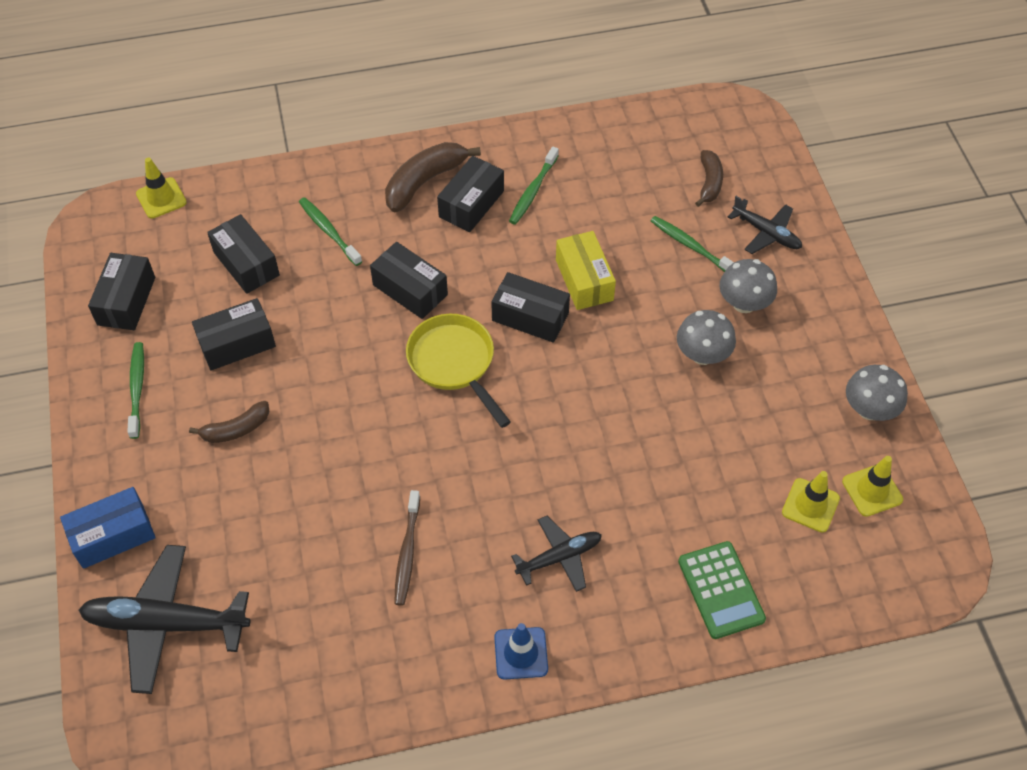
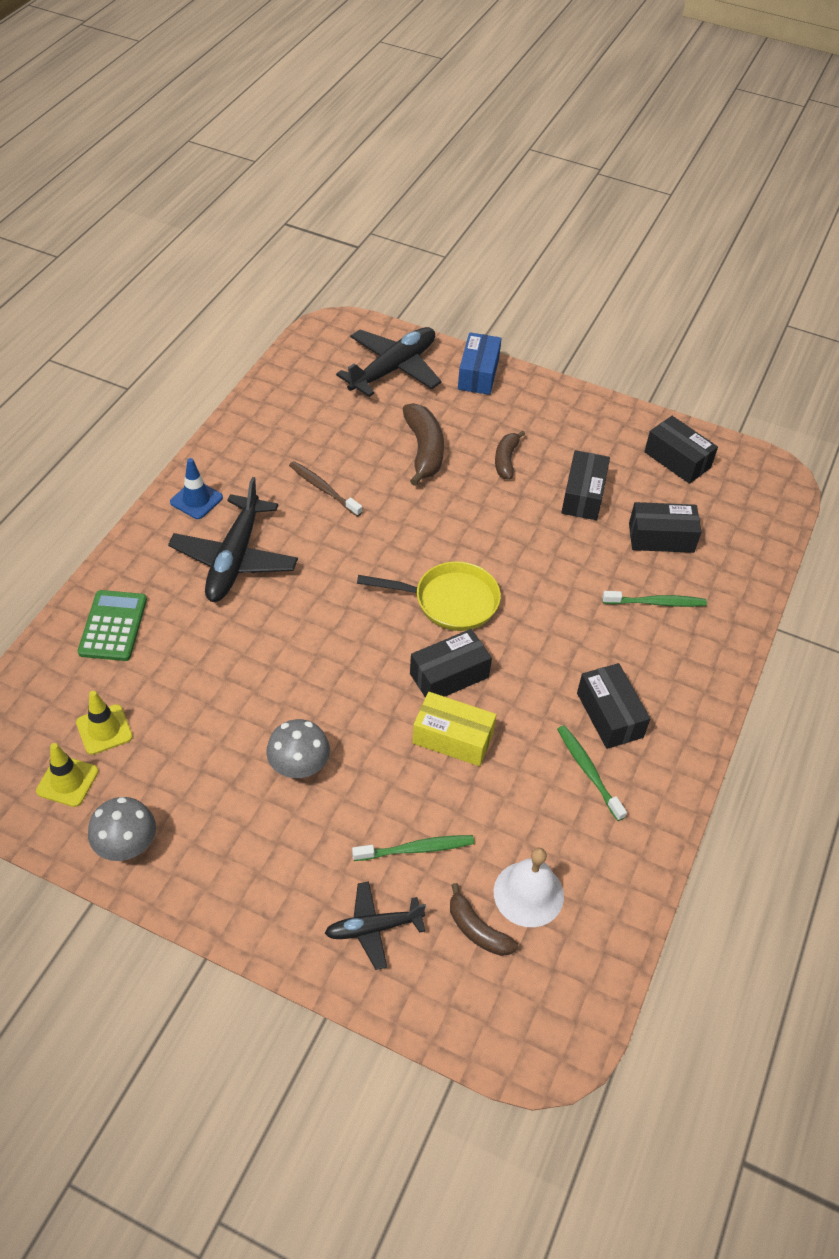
camera: 125 degrees right, 5 degrees down
(137, 388) = (588, 431): green toothbrush -> none
(161, 198) = (776, 524): yellow traffic cone -> none
(410, 290) = (547, 617): black box -> none
(424, 181) = (664, 698): brown banana -> brown banana (424, 450)
(559, 557) = (235, 558): black plane -> black plane, size x1.74
(658, 172) = (528, 893): none -> white bell
(721, 590) = (113, 626): green calculator -> green calculator turned 75 degrees clockwise
(744, 303) = (317, 840): grey mushroom -> none

